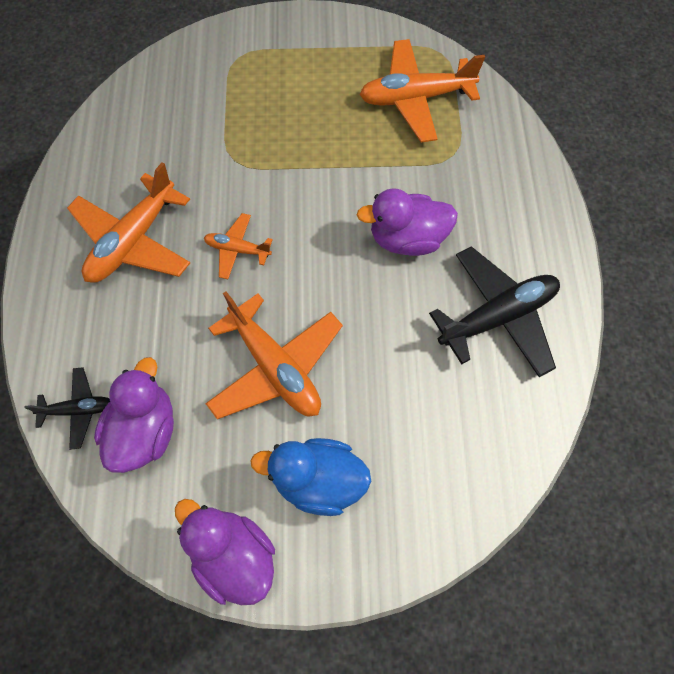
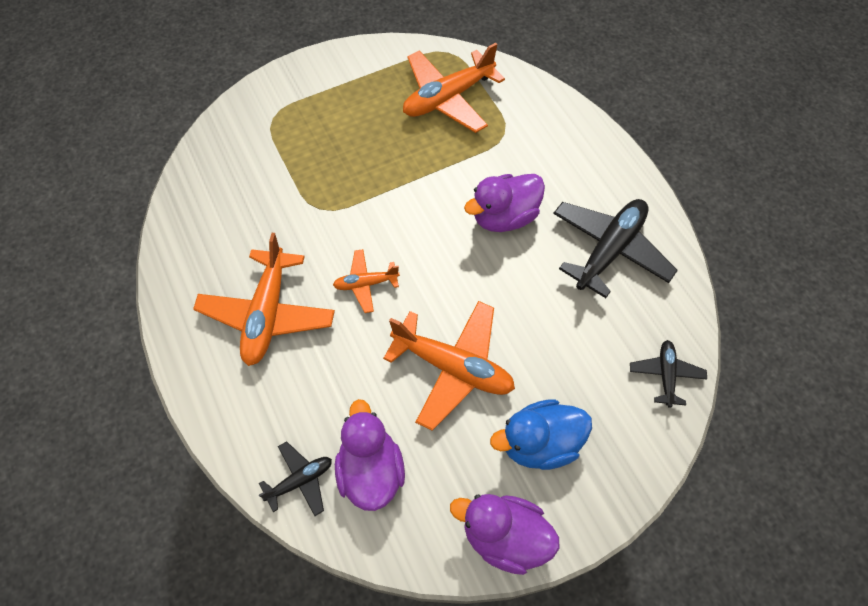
camera: 25 degrees left, 5 degrees down
(486, 471) = (666, 375): none -> black plane

